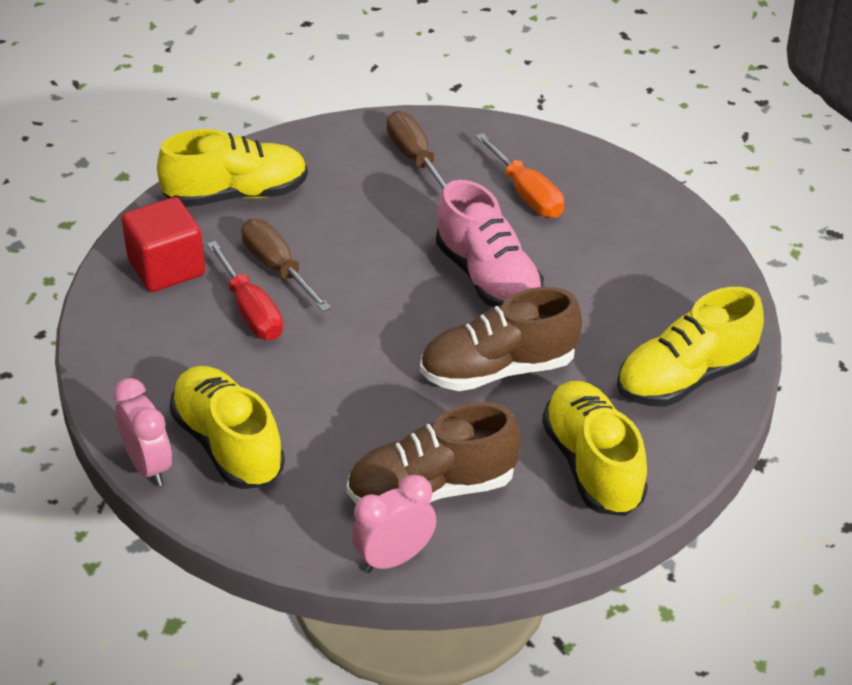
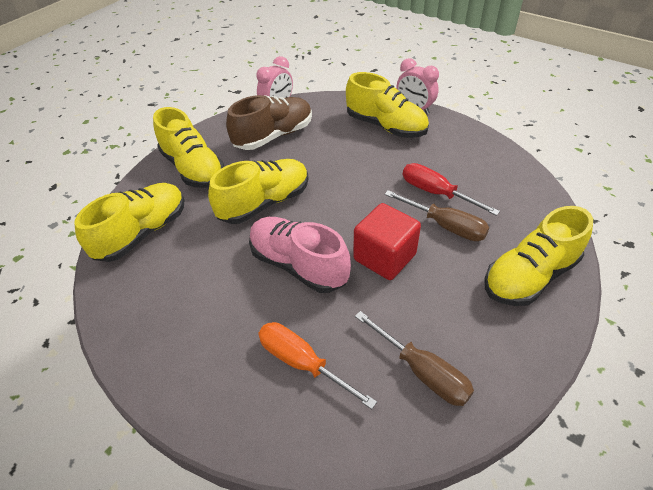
camera: 160 degrees right, 5 degrees up
(166, 268) = (513, 203): red cube -> red cube (384, 257)
(498, 370) = (264, 203): brown shoe -> yellow shoe

